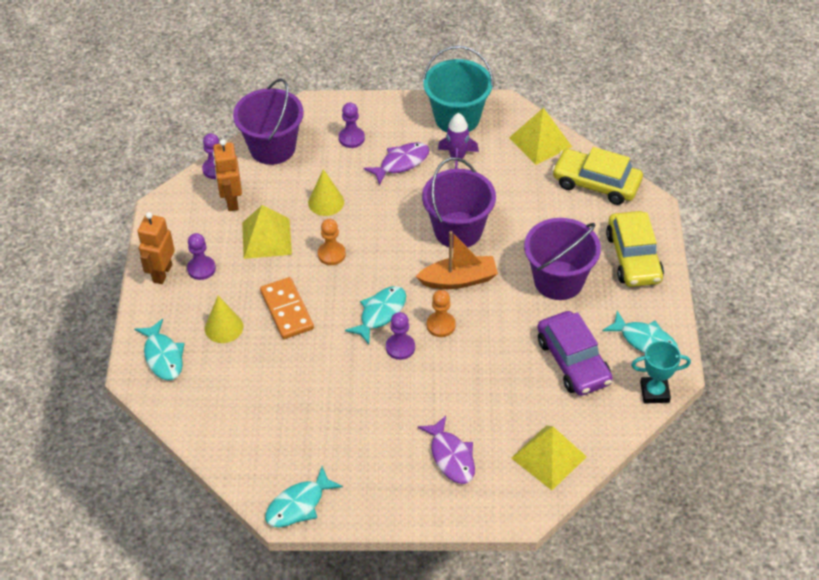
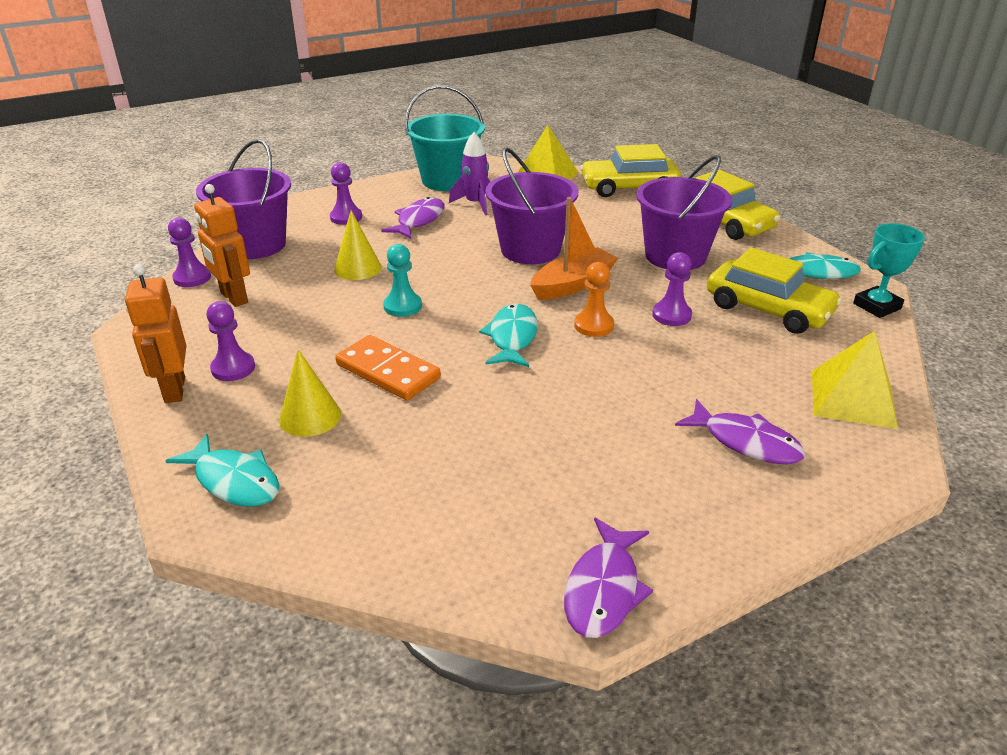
camera: 30 degrees left, 15 degrees down
(266, 238) = (306, 316): yellow pyramid -> none
(298, 505) = (603, 589): turquoise fish -> purple fish
(331, 254) = (402, 306): orange pawn -> turquoise pawn
(400, 347) = (567, 359): purple pawn -> purple pawn (671, 315)
(573, 361) = (768, 309): purple car -> yellow car

